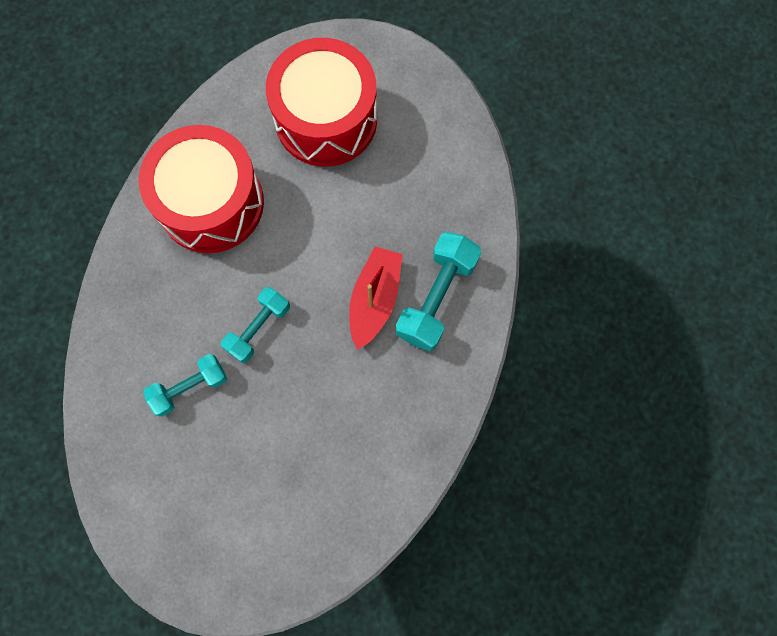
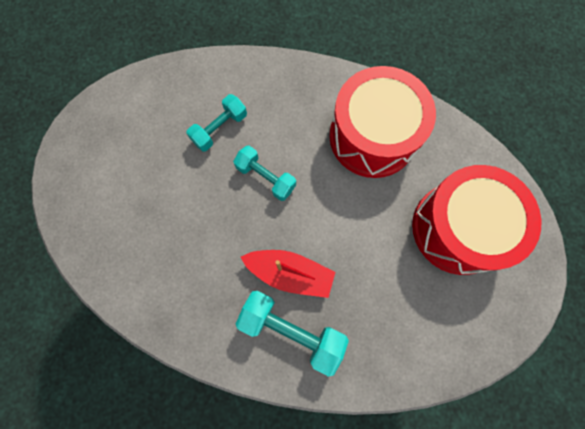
camera: 90 degrees right, 0 degrees up
(189, 387) = (220, 129): turquoise dumbbell -> turquoise dumbbell turned 75 degrees clockwise

